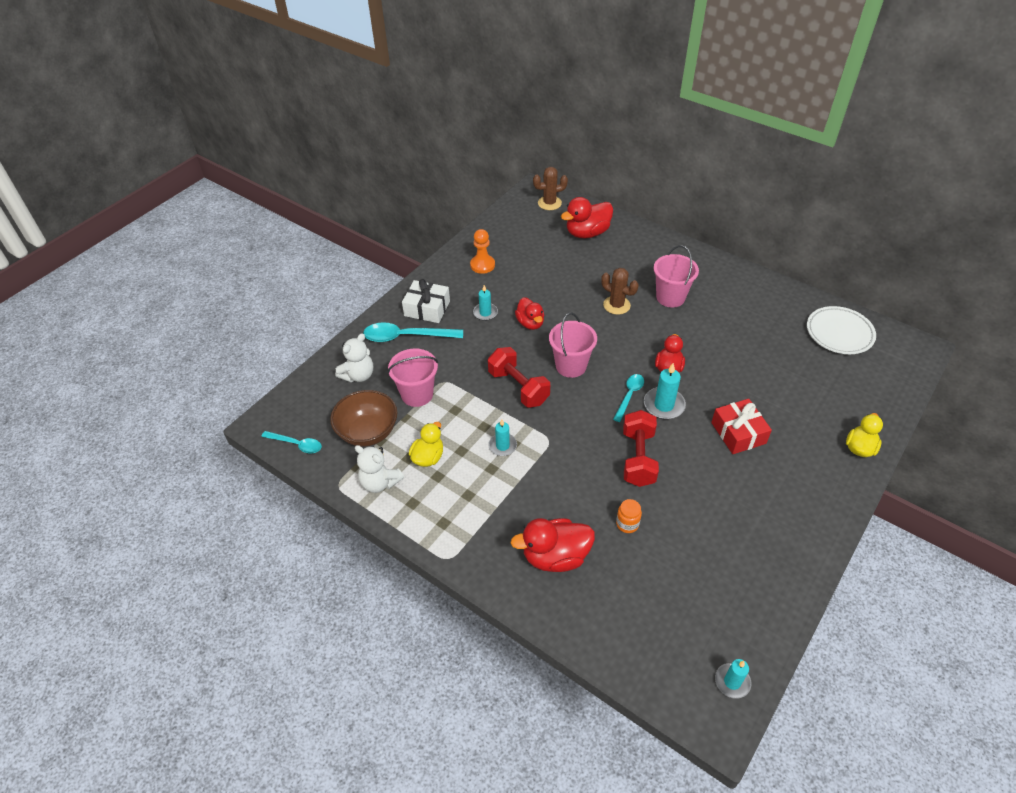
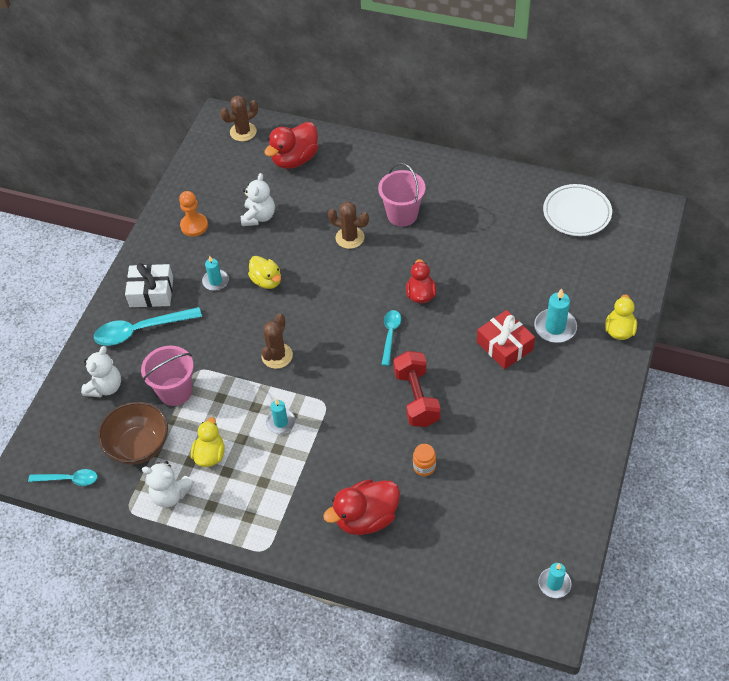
camera: 15 degrees left, 5 degrees up
(518, 387) = (277, 356): red dumbbell -> brown cactus
(530, 323) = (267, 281): red duck -> yellow duck
(541, 270) = (259, 217): none -> white teddy bear
(571, 366) = (323, 318): pink bucket -> none
(664, 405) = (426, 336): turquoise candle -> turquoise candle (555, 327)

